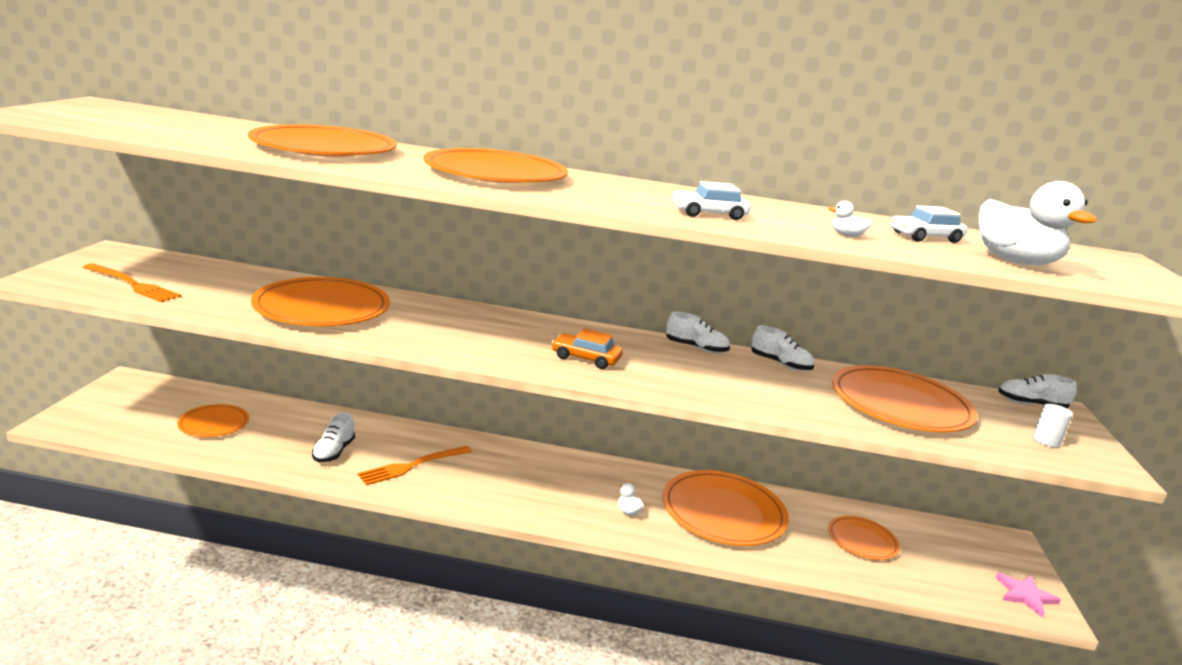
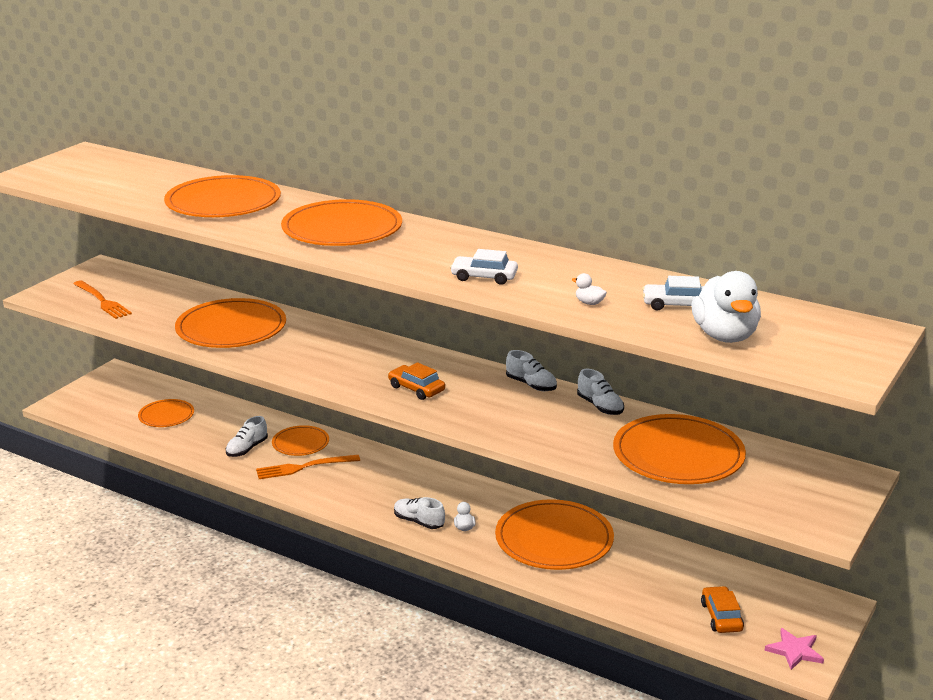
camera: 25 degrees right, 5 degrees up
(862, 540) = (672, 581): orange plate -> orange plate (300, 443)
(935, 570) = (721, 617): none -> orange car
(1031, 404) = (829, 468): white shoe -> white shoe (419, 522)
(1046, 441) = (789, 502): white cylinder -> none

